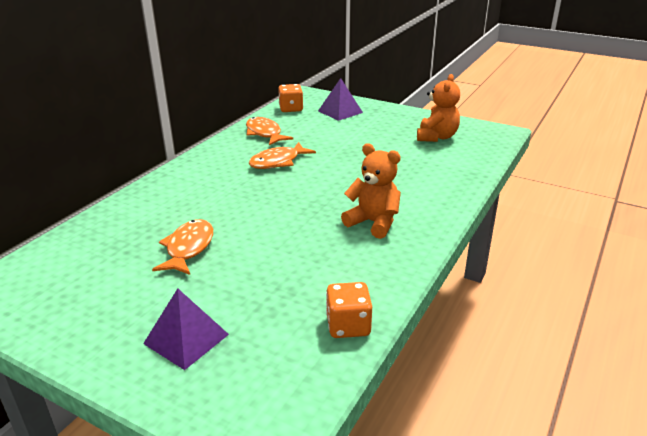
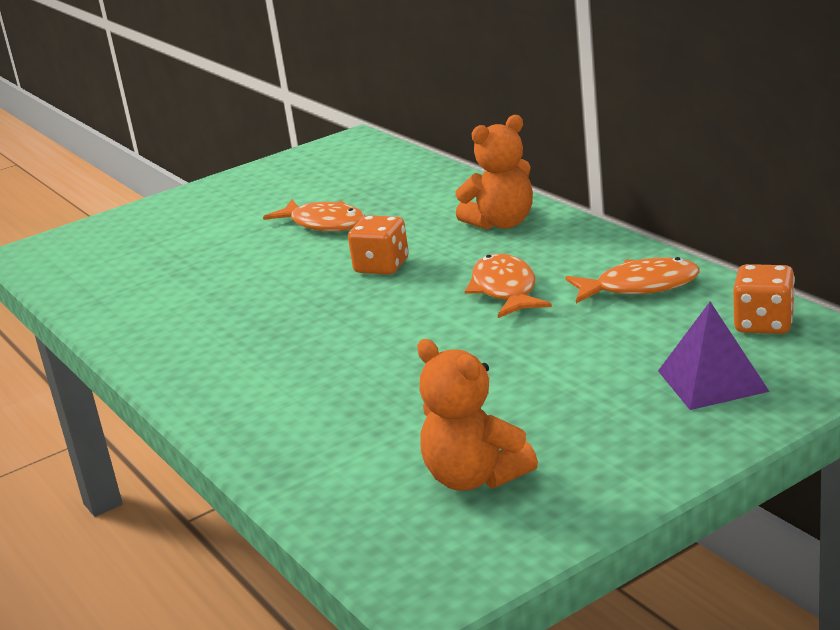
camera: 120 degrees right, 5 degrees down
(186, 338) = (177, 223): purple pyramid -> none
(348, 326) = (90, 297): orange dice -> orange dice (382, 266)
(373, 223) = (244, 342): orange teddy bear -> orange teddy bear (502, 223)

